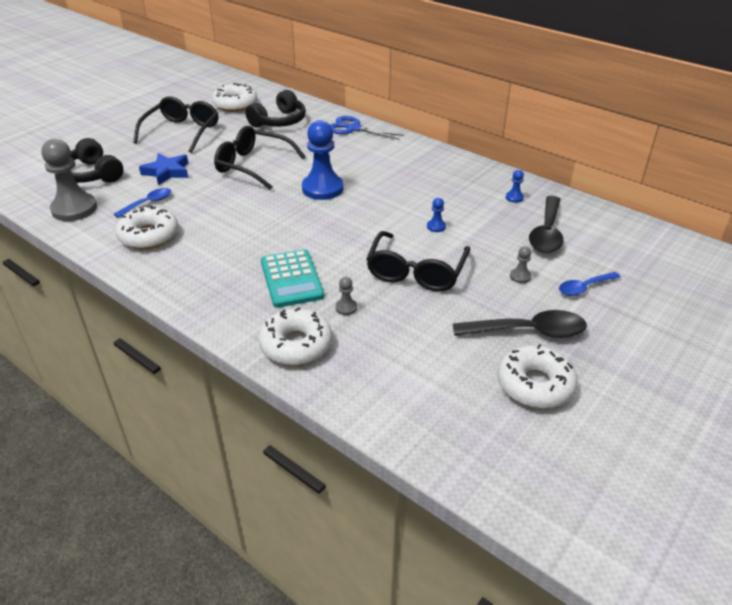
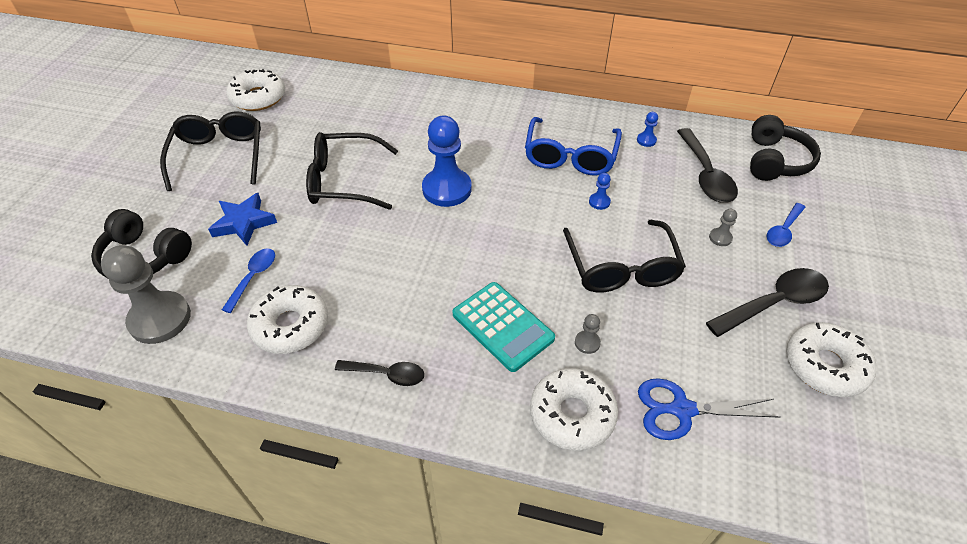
camera: 25 degrees left, 10 degrees up
(188, 281) = (387, 374): none -> black spoon
(279, 121) = (329, 108): black headphones -> black headphones (775, 161)
(353, 128) = (421, 96): blue scissors -> blue scissors (682, 410)
(438, 192) = (570, 156): none -> blue glasses

